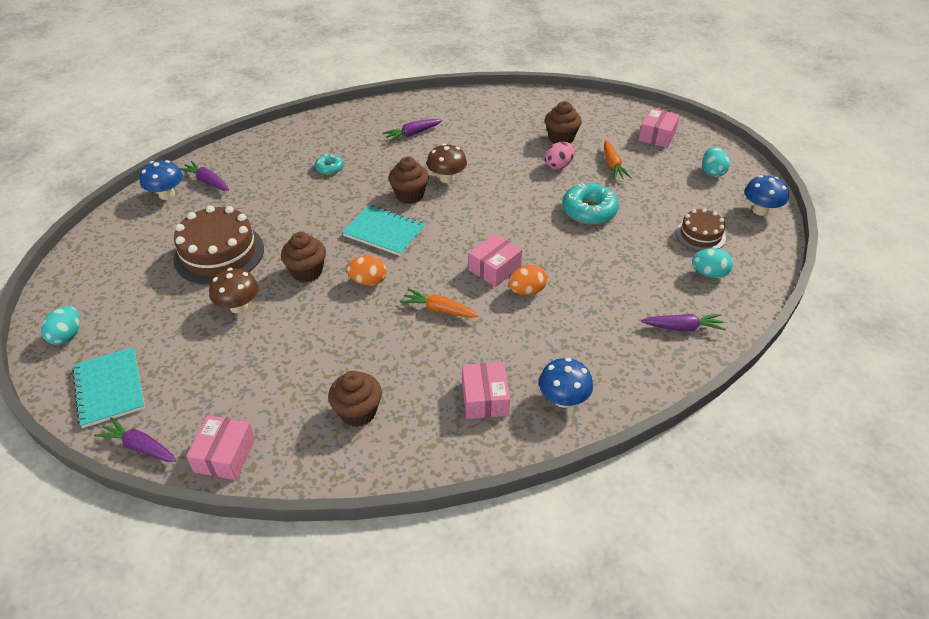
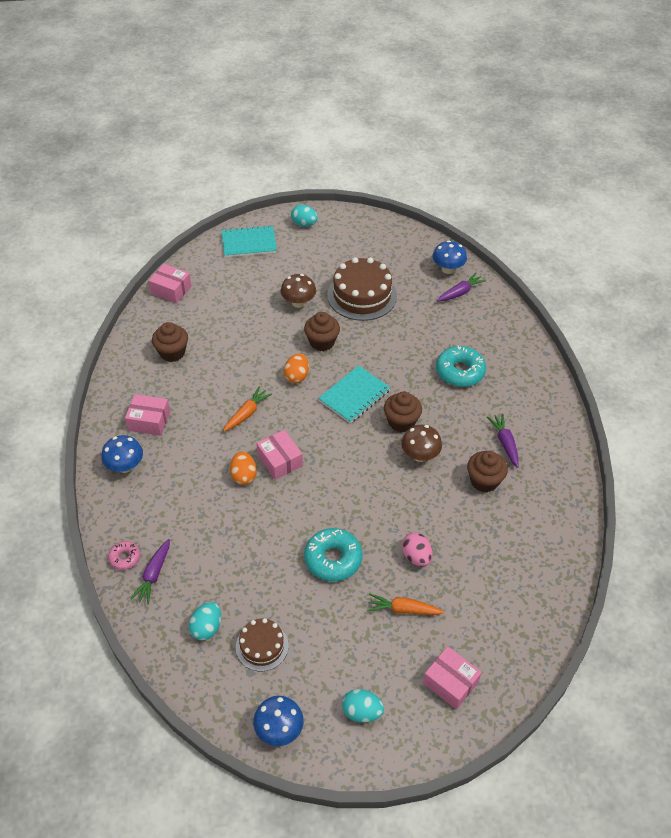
camera: 105 degrees right, 5 degrees up
(140, 446) = (196, 256): purple carrot -> none
(329, 168) = (460, 372): turquoise donut -> turquoise donut, size x1.83
(561, 138) = (468, 576): brown cupcake -> brown cupcake (484, 481)
(679, 357) = (125, 558): none -> pink donut

